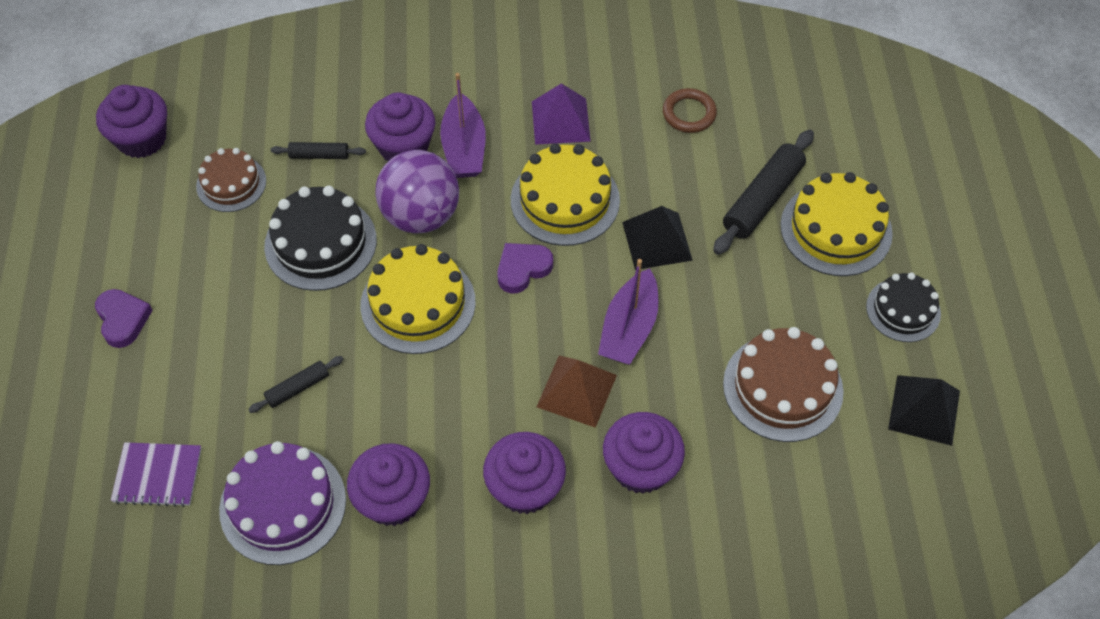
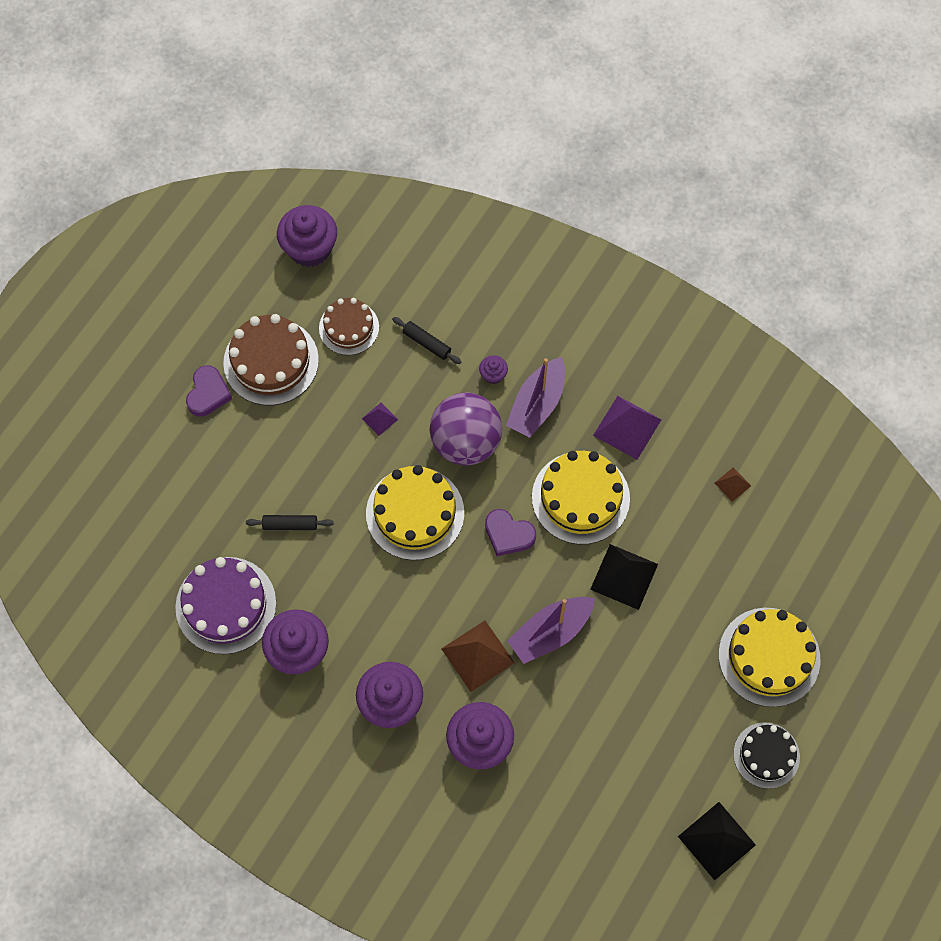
camera: 35 degrees right, 10 degrees up
(158, 475) = (160, 529): purple notebook -> none
(320, 243) = (379, 419): black cake -> purple pyramid
(403, 147) = (493, 375): purple cupcake -> purple cupcake, size x0.46
(522, 269) = (508, 534): purple heart -> purple heart turned 150 degrees counterclockwise
(689, 113) = (732, 484): brown ring -> brown pyramid
(762, 199) = (732, 594): black rolling pin -> none
(783, 387) = (626, 753): brown cake -> brown cake (271, 361)

